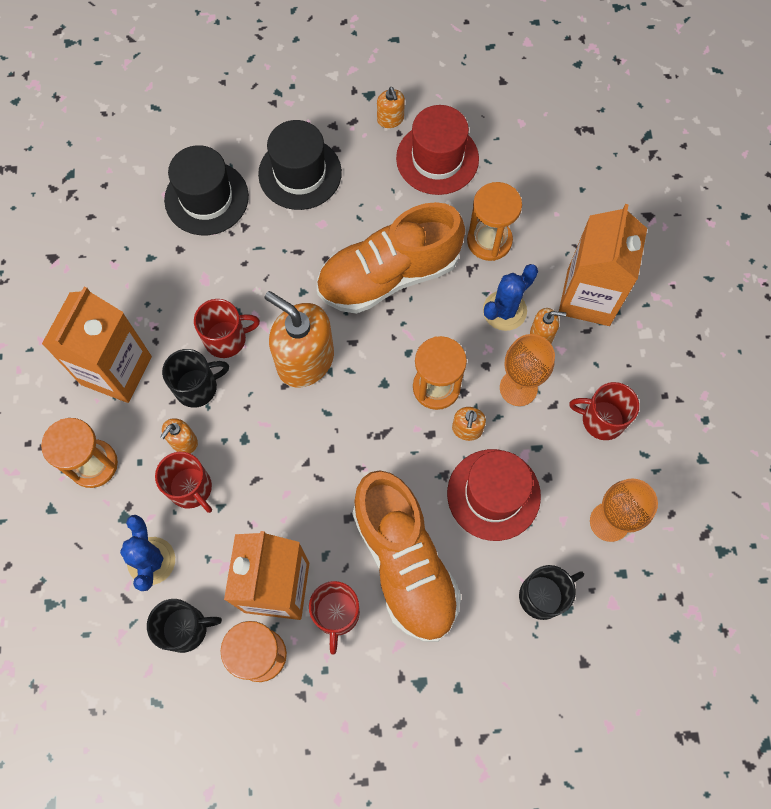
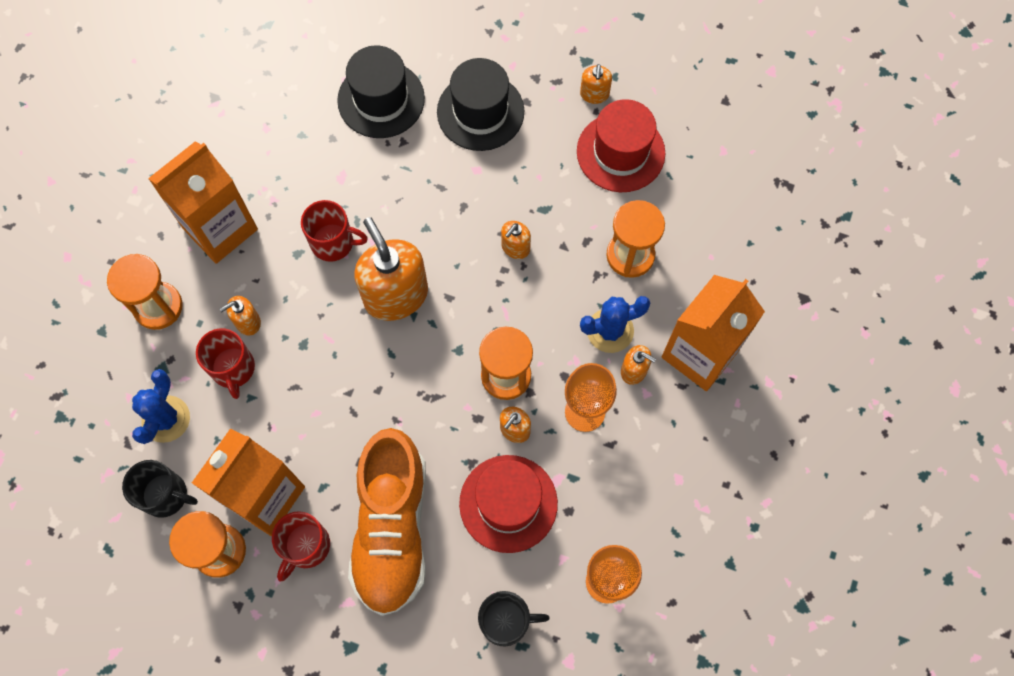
camera: 25 degrees right, 0 degrees up
(197, 387) = (284, 276): black mug -> none
(389, 275) = (515, 247): orange shoe -> orange soap dispenser
(601, 419) = (650, 479): red mug -> none

